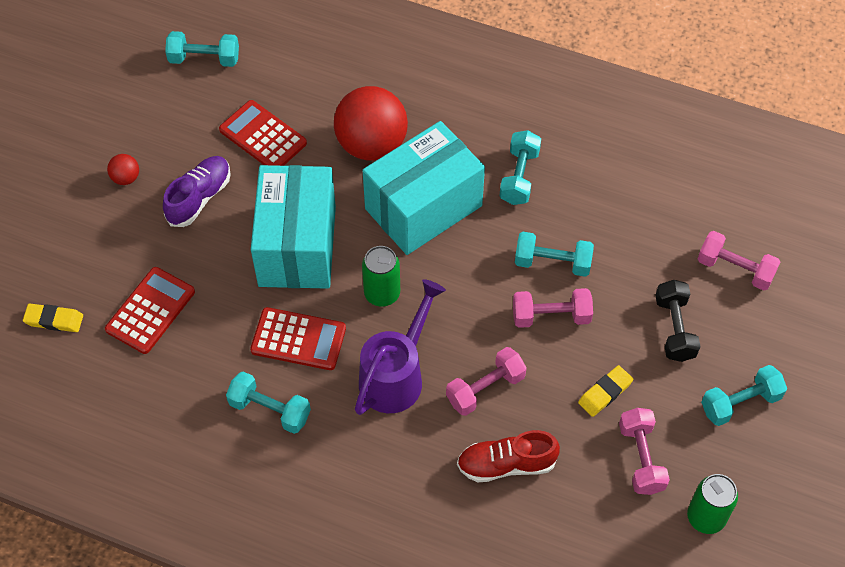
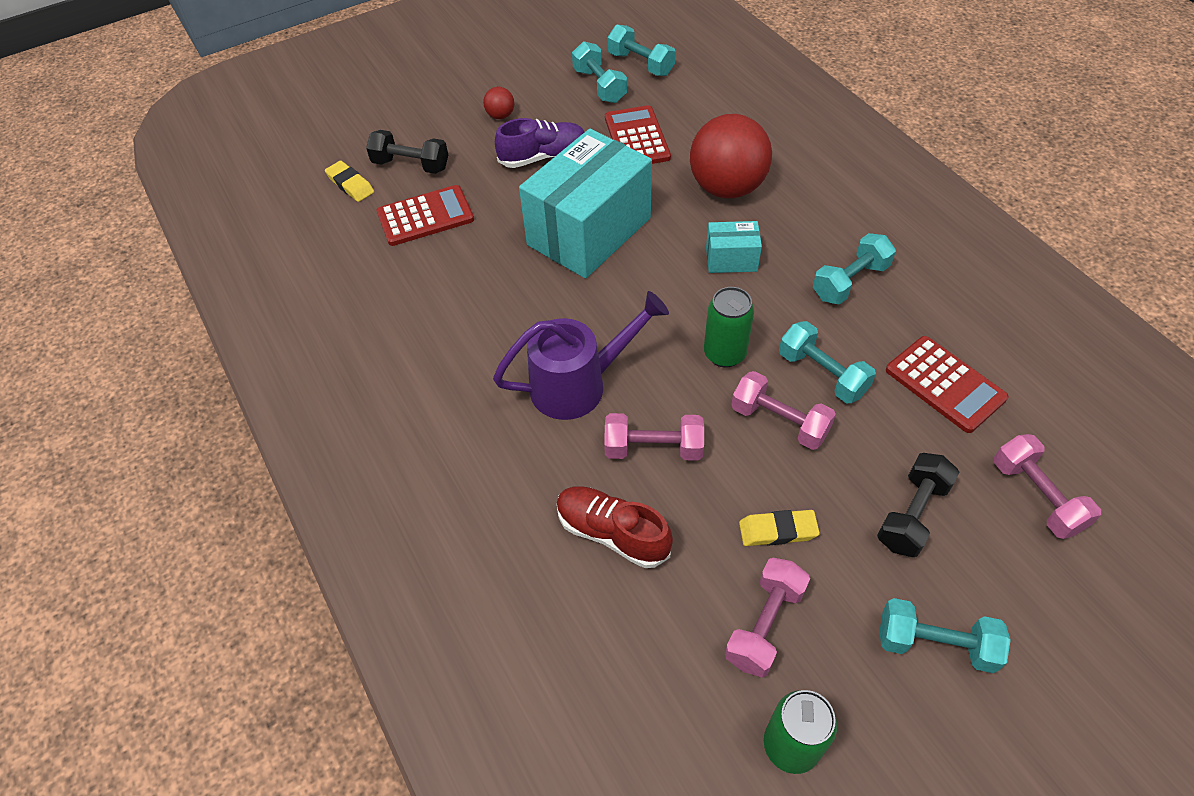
camera: 40 degrees right, 5 degrees down
(91, 271) = (411, 165): none -> black dumbbell
(270, 410) = (443, 346): turquoise dumbbell -> turquoise dumbbell (599, 86)
(298, 339) = (520, 304): red calculator -> red calculator (945, 384)
(382, 294) = (628, 309): green can -> green can (724, 354)
(423, 207) = (731, 259): turquoise box -> turquoise box, size x0.45

